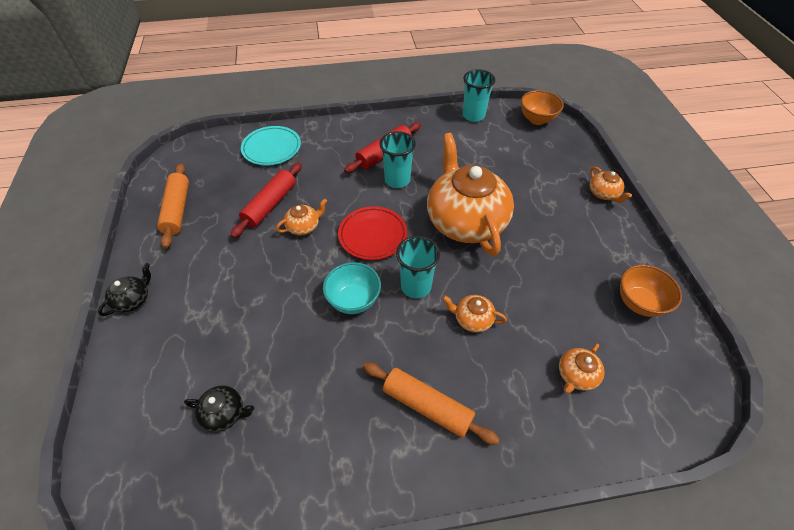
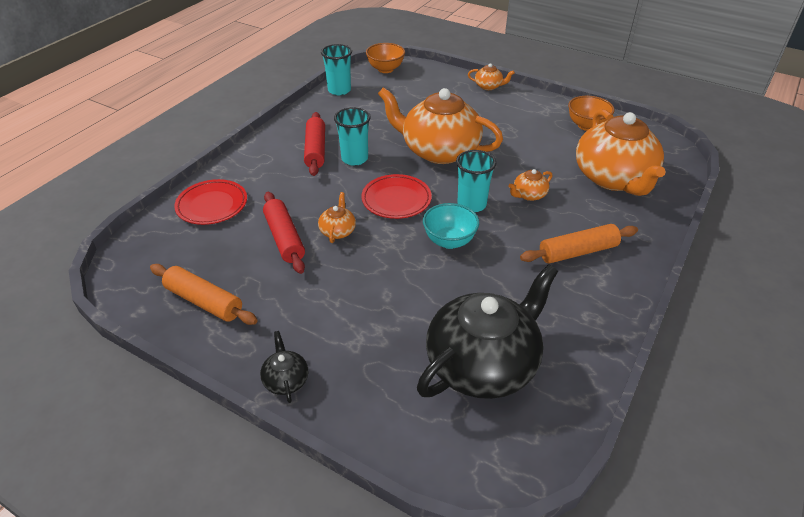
camera: 50 degrees left, 10 degrees down
(224, 413) = (483, 364): black teapot -> black teapot, size x2.44
(272, 148) = (212, 205): turquoise plate -> red plate
(576, 375) = (613, 178): orange teapot -> orange teapot, size x2.44

